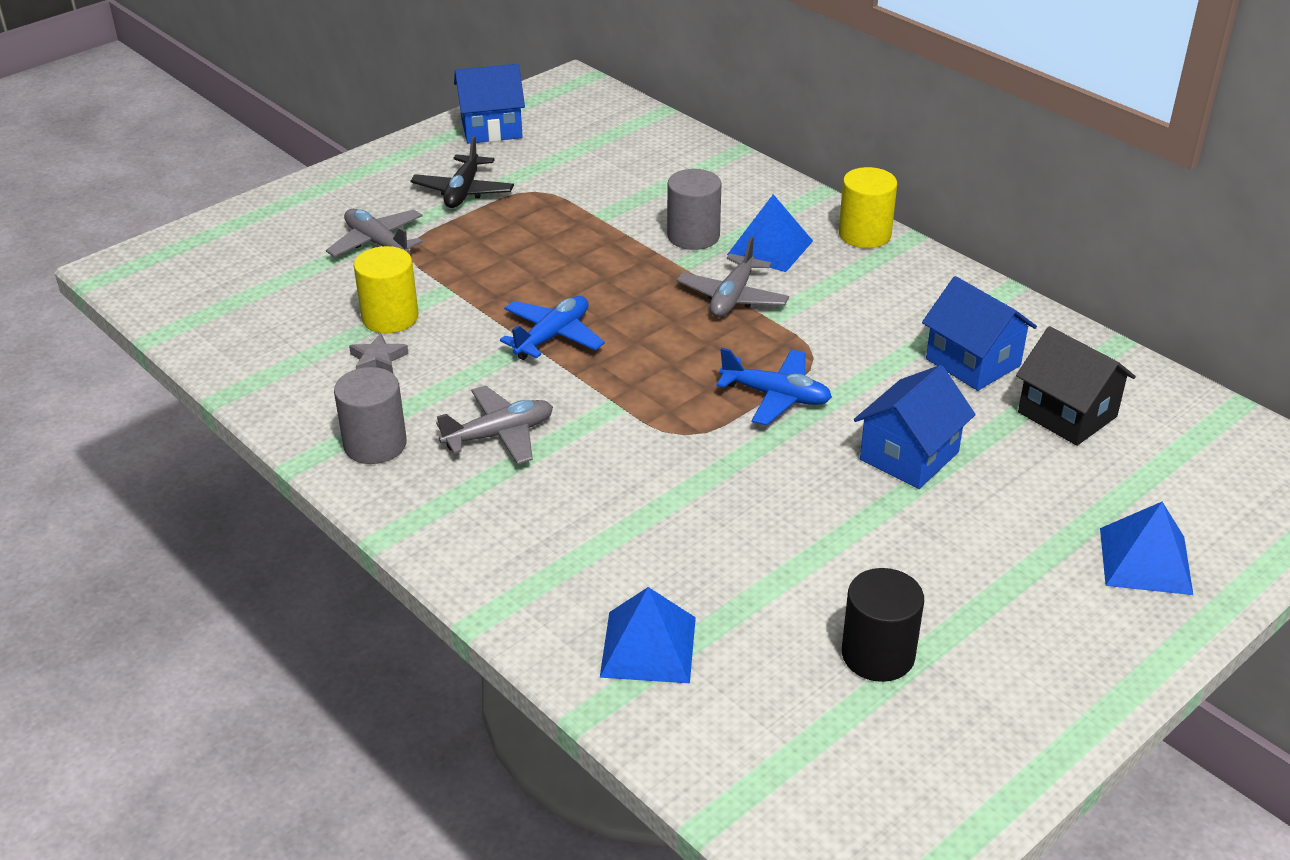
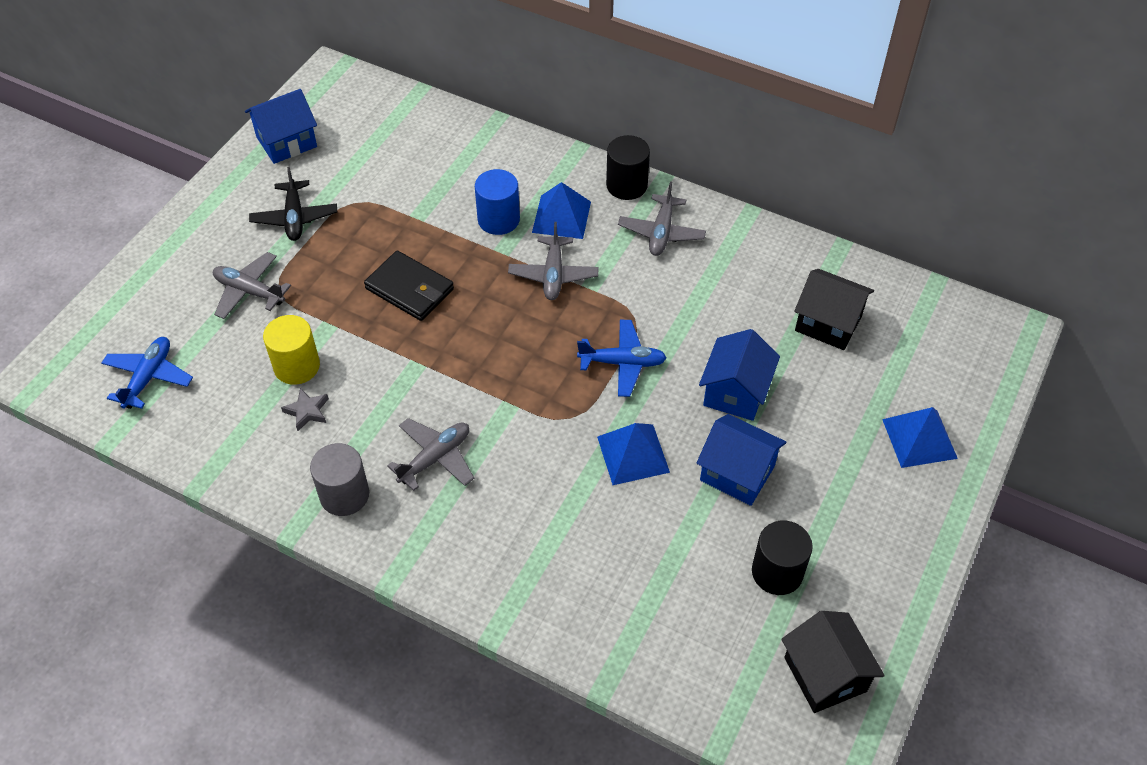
camera: 20 degrees left, 15 degrees up
(553, 336) = (433, 350): blue plane -> blue plane (149, 377)
(556, 276) = (410, 289): none -> black wallet
(648, 646) = (623, 615): blue pyramid -> blue pyramid (633, 454)
(693, 236) = (498, 219): grey cylinder -> blue cylinder
(864, 234) = (626, 185): yellow cylinder -> black cylinder
(887, 285) = (661, 232): none -> grey plane
(893, 785) = (825, 674): none -> black house
(973, 362) = (748, 292): blue house -> blue house (737, 473)

